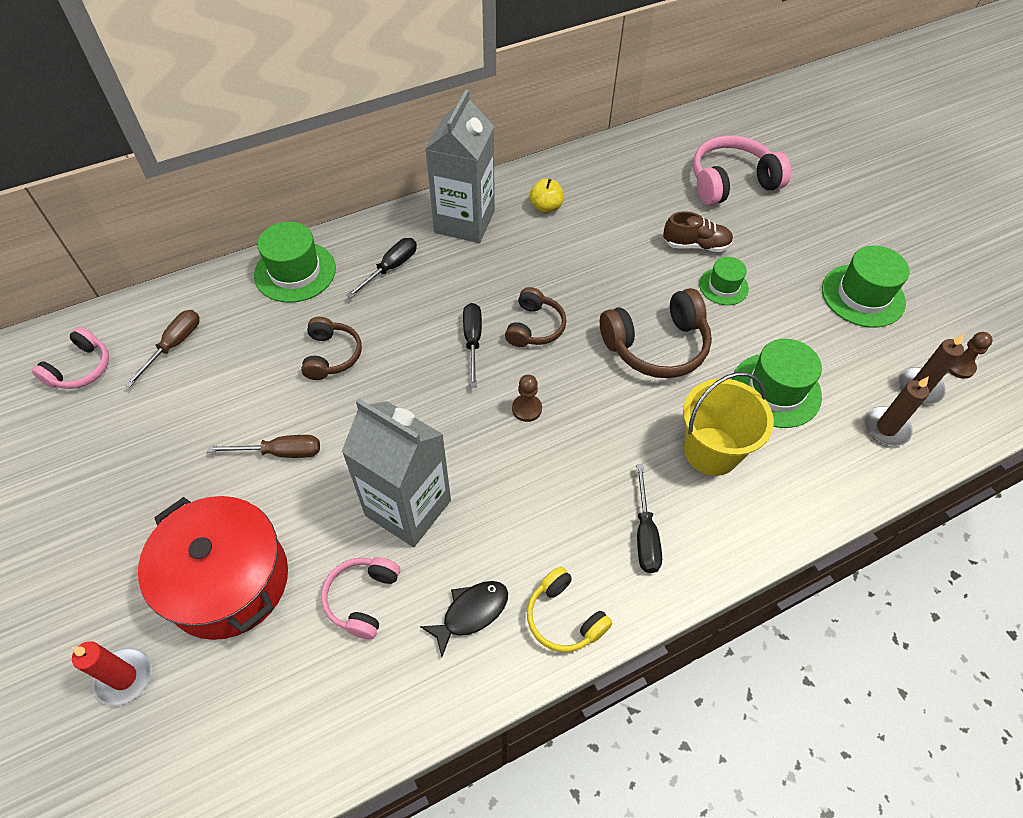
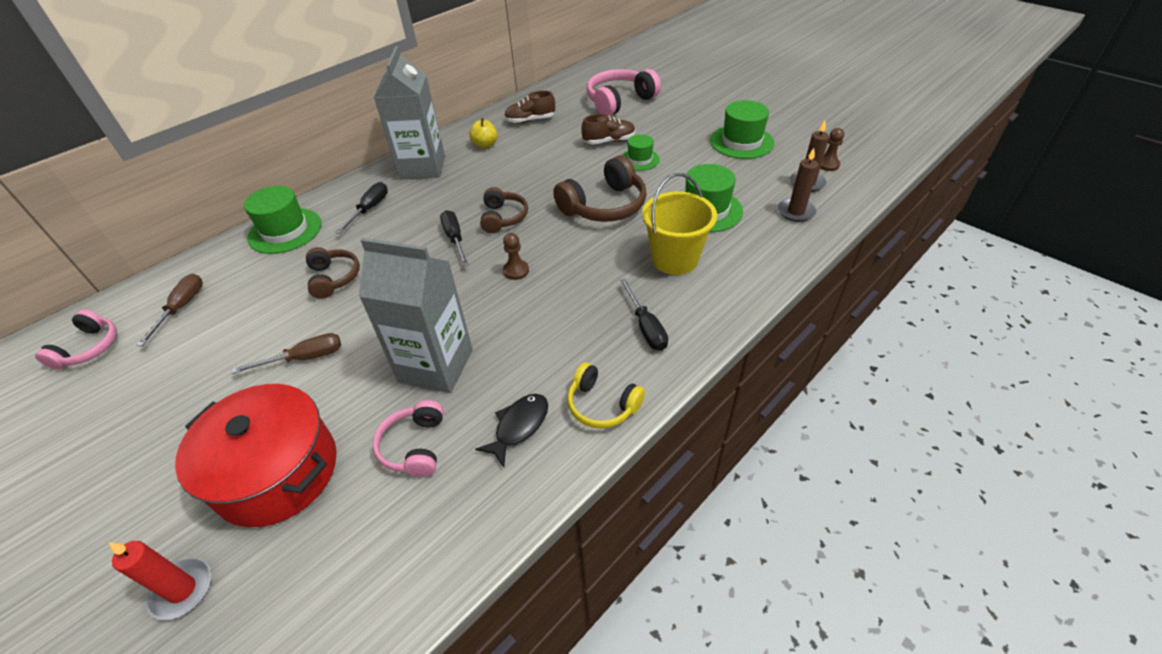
camera: 15 degrees left, 10 degrees down
(610, 182) = (530, 120): none -> brown shoe

